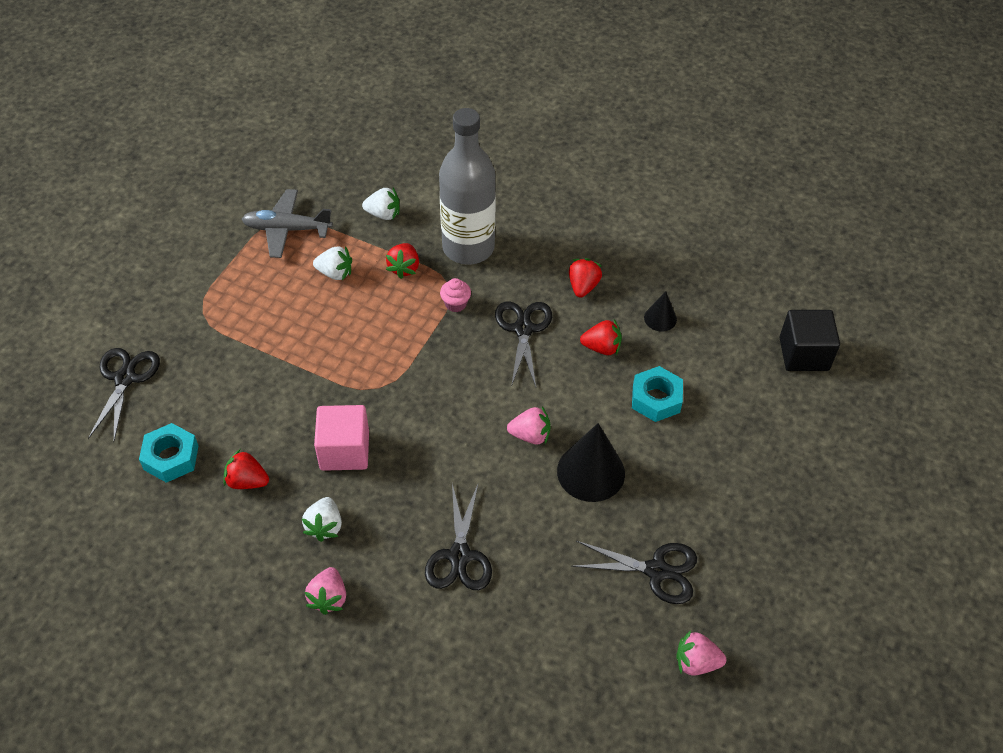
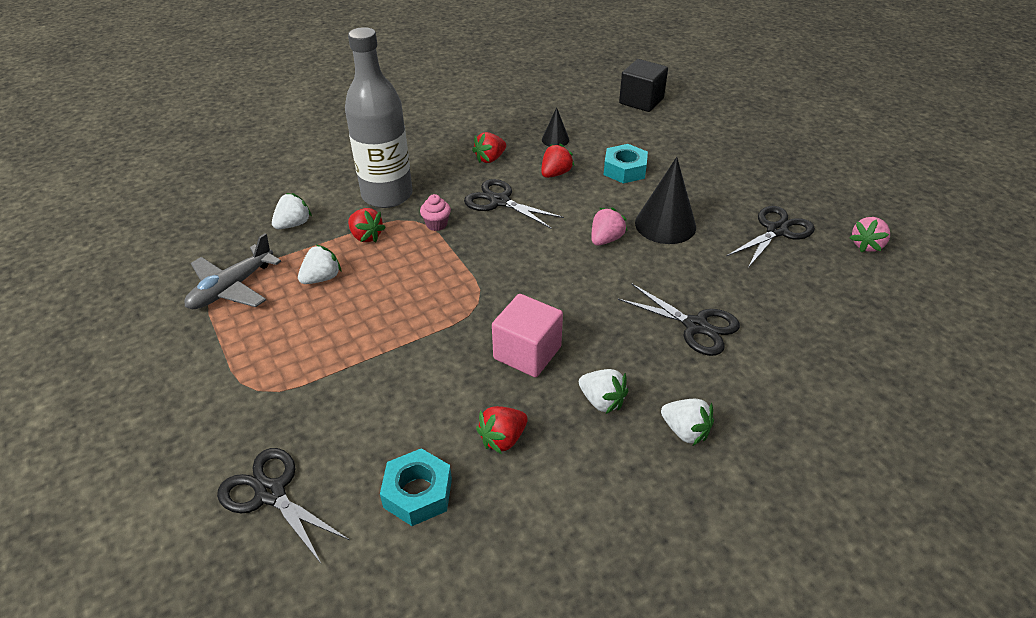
camera: 55 degrees left, 10 degrees down
(328, 598) = (685, 431): pink strawberry -> white strawberry
(583, 286) = (490, 159): red strawberry -> red strawberry turned 90 degrees counterclockwise

